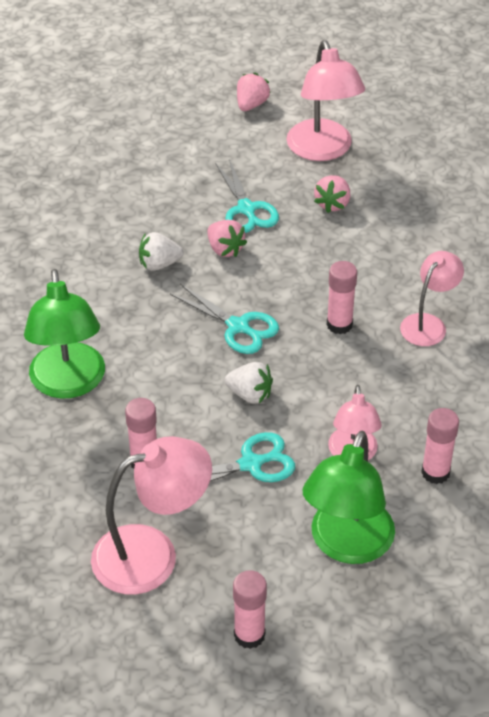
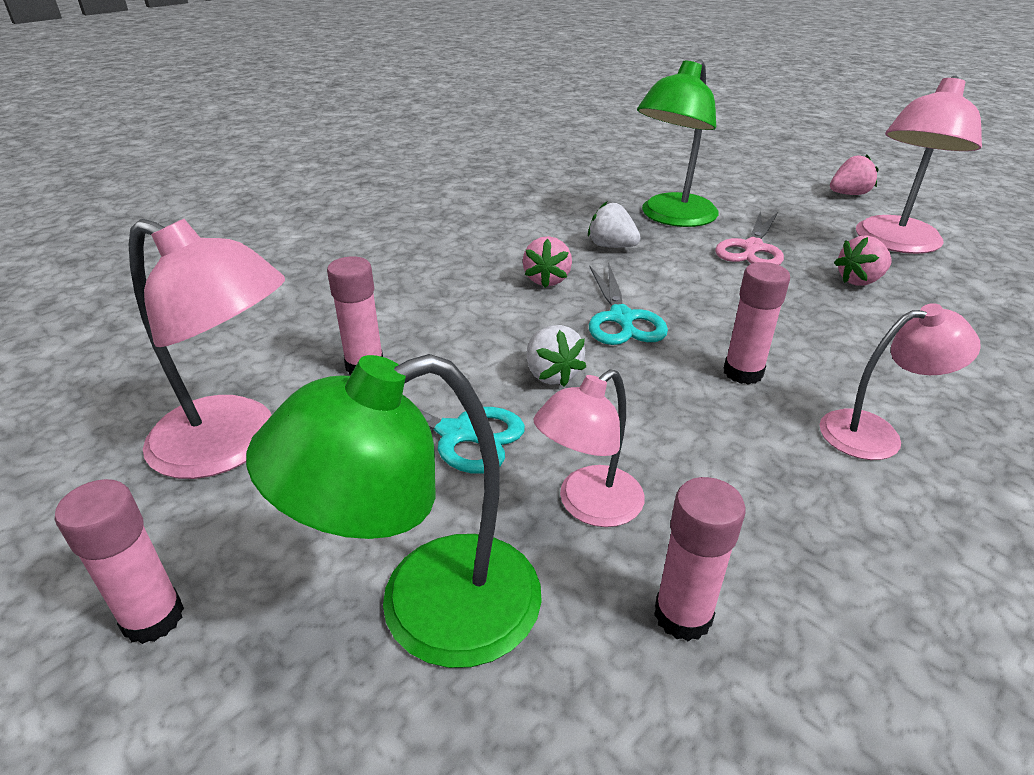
camera: 45 degrees right, 10 degrees down
(69, 384) = (407, 279): green lamp -> green lamp (672, 218)
(225, 249) = (690, 263): pink strawberry -> pink strawberry (547, 280)
(246, 209) = (752, 248): turquoise scissors -> pink scissors

